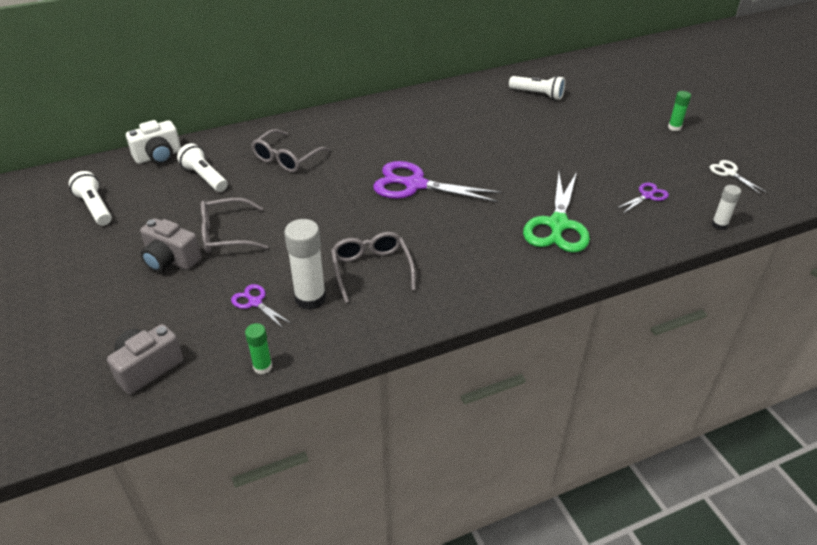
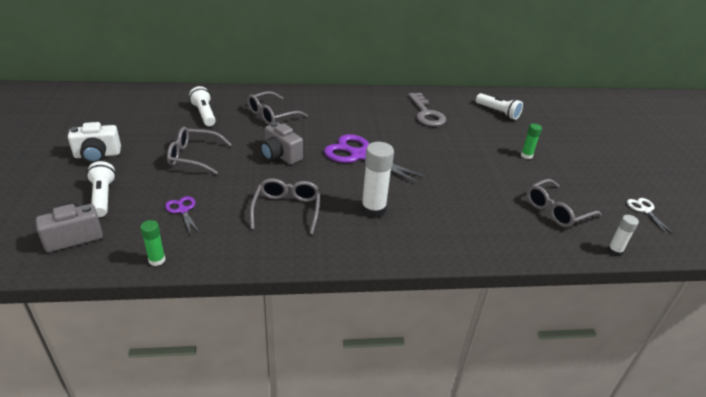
camera: 15 degrees right, 5 degrees down
(95, 207) = (116, 116): white flashlight -> white flashlight (103, 197)
(158, 156) = (182, 93): white camera -> white camera (97, 155)
(170, 260) = (142, 164): grey camera -> grey camera (280, 155)
(310, 298) = (226, 218): white glue stick -> white glue stick (373, 209)
(461, 114) = (426, 113): none -> grey key
(558, 225) = (463, 214): green scissors -> none
(647, 196) = (556, 210): purple scissors -> grey glasses
(674, 127) = (608, 162): green glue stick -> green glue stick (526, 155)

